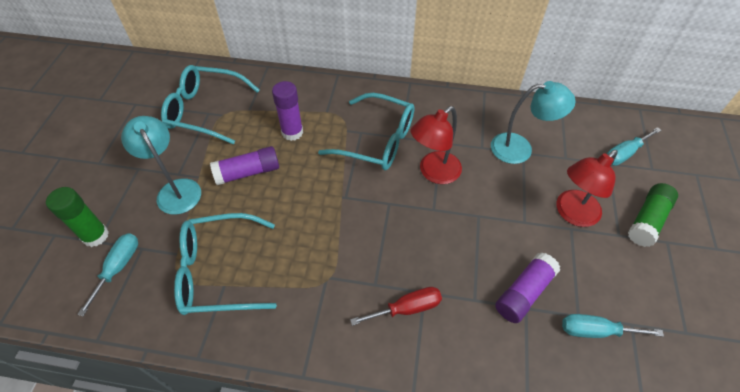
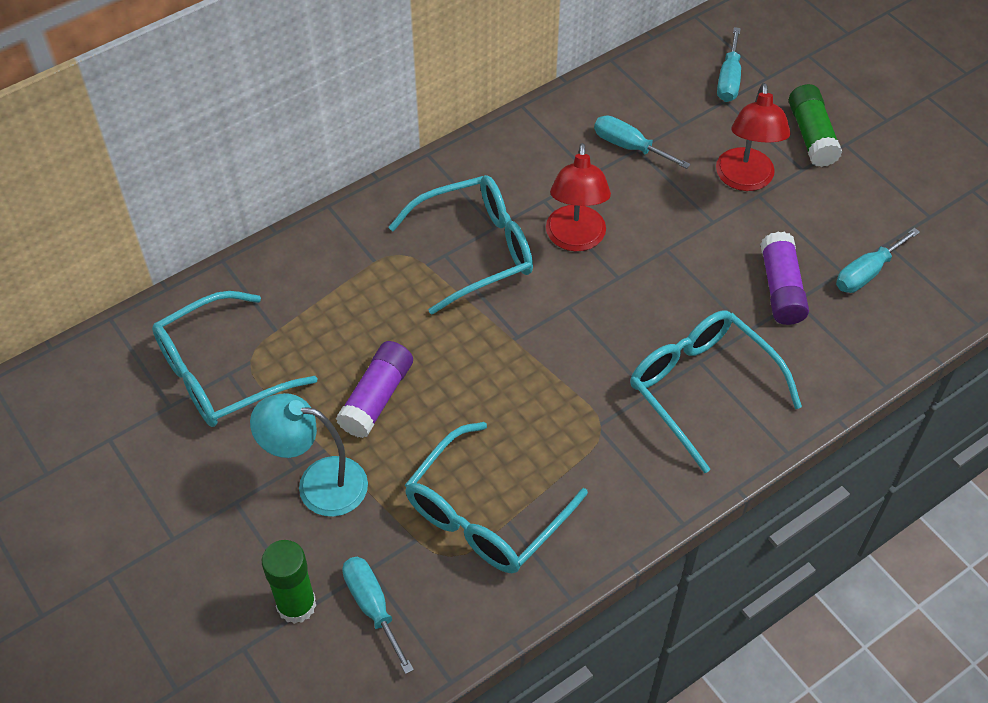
camera: 45 degrees left, 0 degrees up
(292, 132) = (367, 315): purple glue stick -> none
(407, 308) = (701, 388): red screwdriver -> turquoise glasses
(520, 148) = (629, 147): turquoise lamp -> turquoise screwdriver

